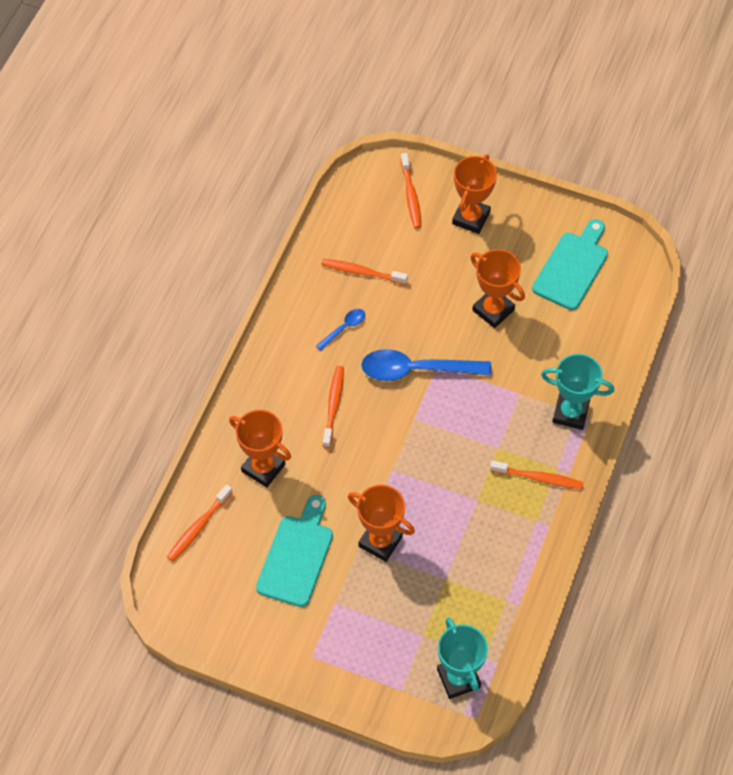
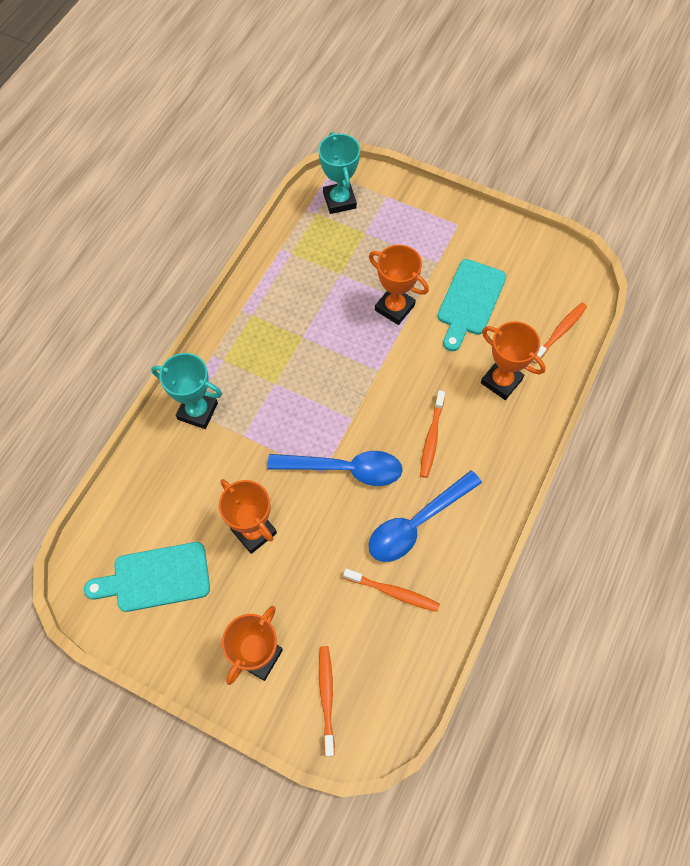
camera: 175 degrees left, 5 degrees up
(344, 328) = (417, 523): blue spoon -> blue spoon, size x2.07
(538, 478) = (242, 352): orange toothbrush -> none
(572, 267) = (156, 578): turquoise cutting board -> turquoise cutting board turned 45 degrees clockwise

